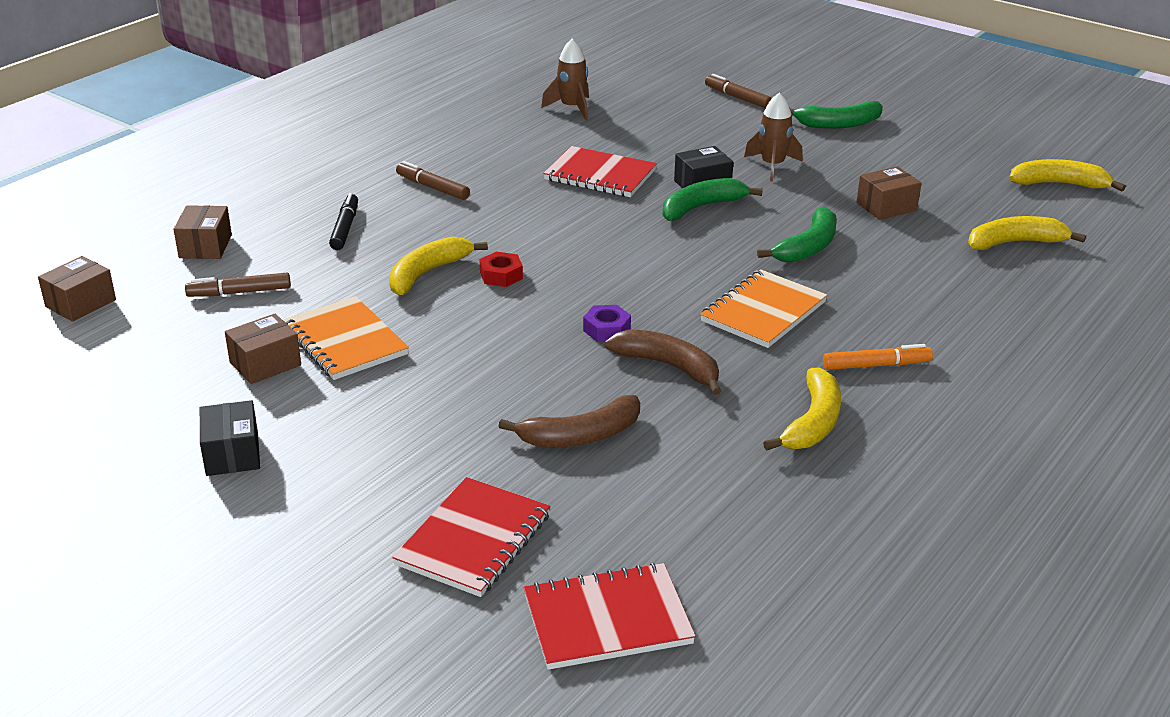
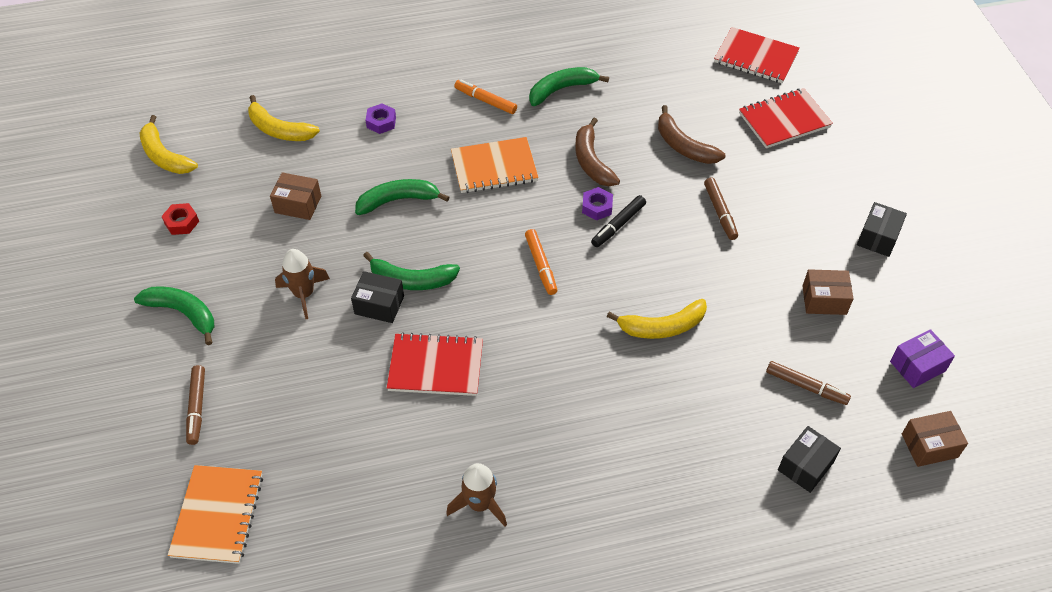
camera: 140 degrees left, 20 degrees up
(119, 354) = (917, 366): none -> purple box
(205, 246) = (805, 466): brown box -> black box
(345, 228) = (683, 421): black marker -> black marker (618, 225)
(345, 341) = (762, 291): orange notebook -> orange notebook (218, 515)
(432, 187) = (576, 436): brown marker -> brown marker (720, 212)
(501, 275) = (615, 294): red nut -> red nut (182, 222)
(571, 108) = (346, 491): brown rocket -> brown rocket (480, 504)
(580, 436) = (683, 146): brown banana -> brown banana turned 150 degrees counterclockwise
(600, 175) = (436, 366): red notebook -> red notebook turned 60 degrees counterclockwise
(601, 264) = (541, 265): none -> orange marker
(812, 423) = (562, 89): yellow banana -> green banana
(940, 293) = (381, 122): none -> purple nut

